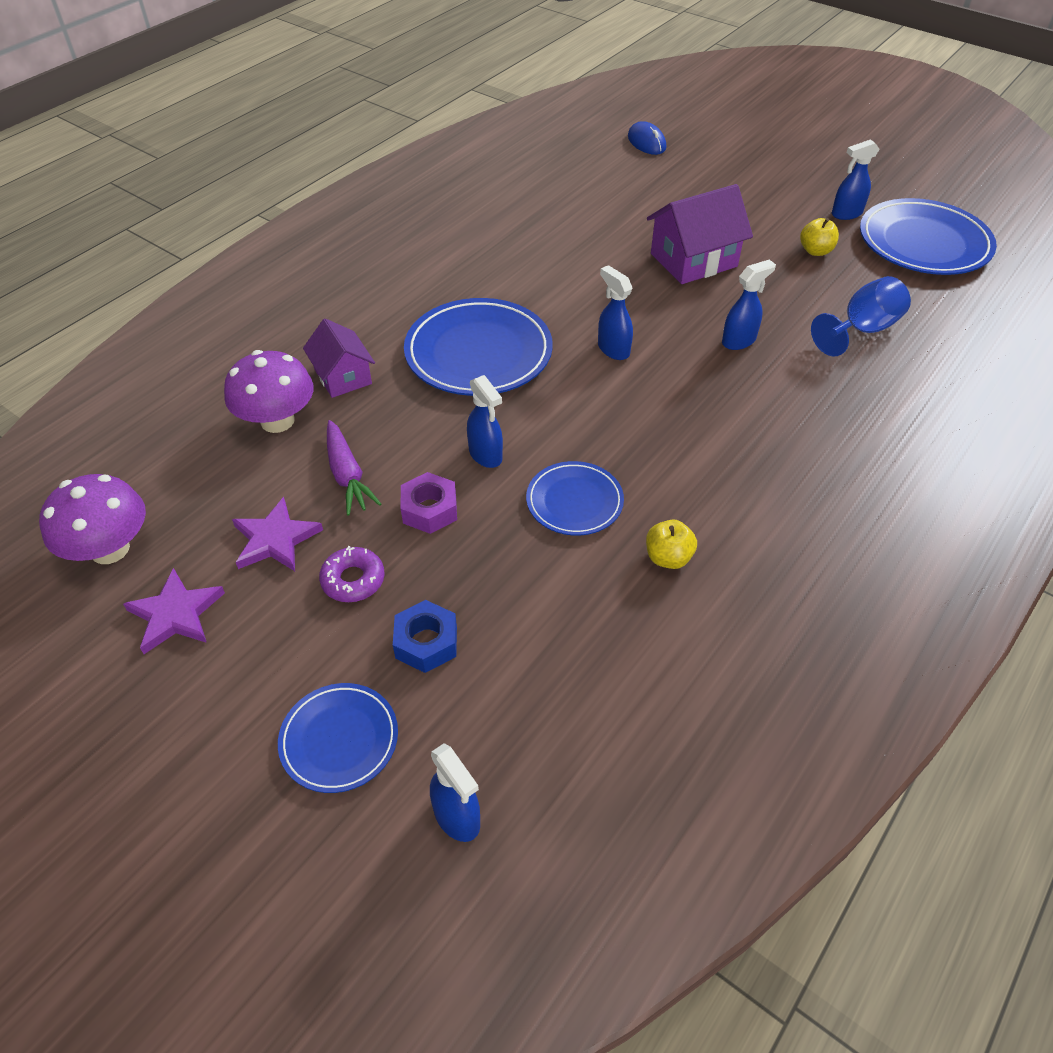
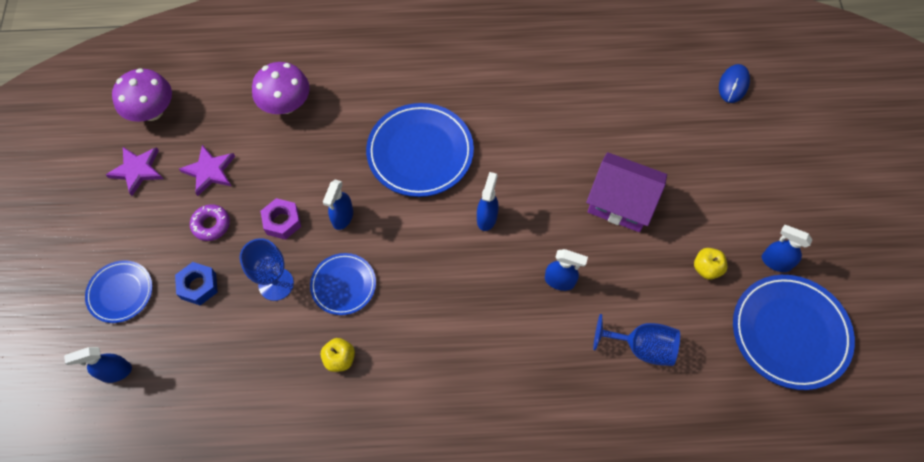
camera: 50 degrees right, 15 degrees up
(343, 376) = (343, 105): purple house -> none
(347, 475) = (275, 166): purple carrot -> none
(457, 817) = (115, 372): blue spray bottle -> blue spray bottle turned 60 degrees clockwise
(507, 562) = (276, 284): none -> blue goblet

